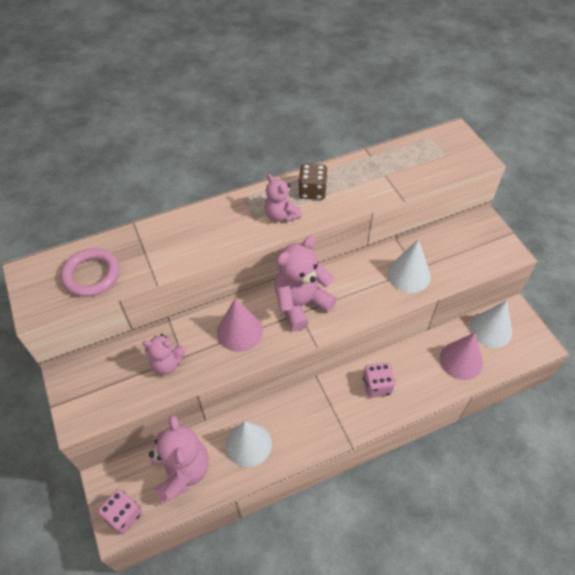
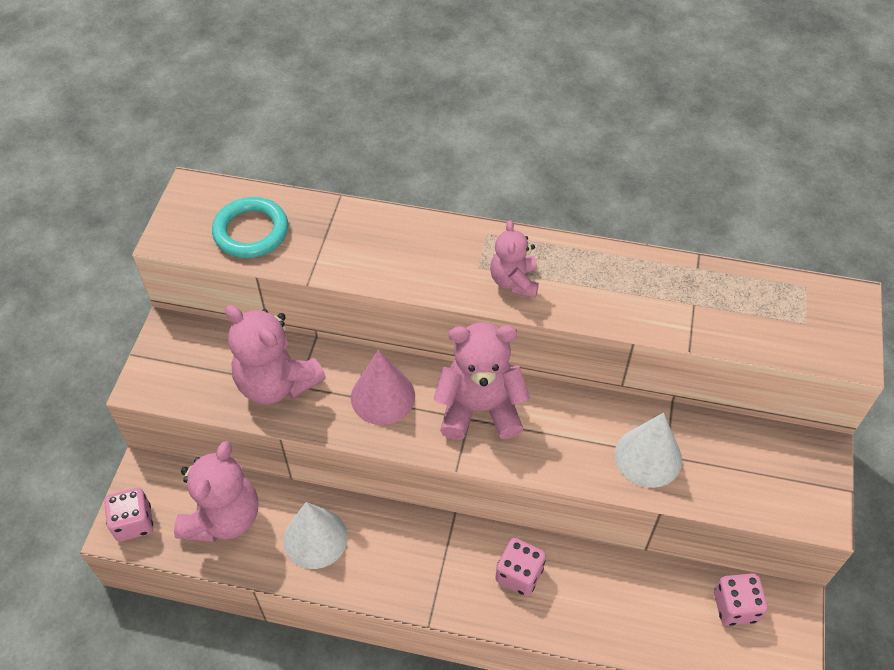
camera: 35 degrees right, 0 degrees up
(91, 275) = (251, 231): pink ring -> turquoise ring
(167, 363) = (277, 383): pink teddy bear -> pink teddy bear, size x1.68
(312, 191) = (579, 273): brown dice -> none
(461, 360) = (656, 617): pink cone -> none
(491, 329) = (735, 607): white cone -> pink dice

